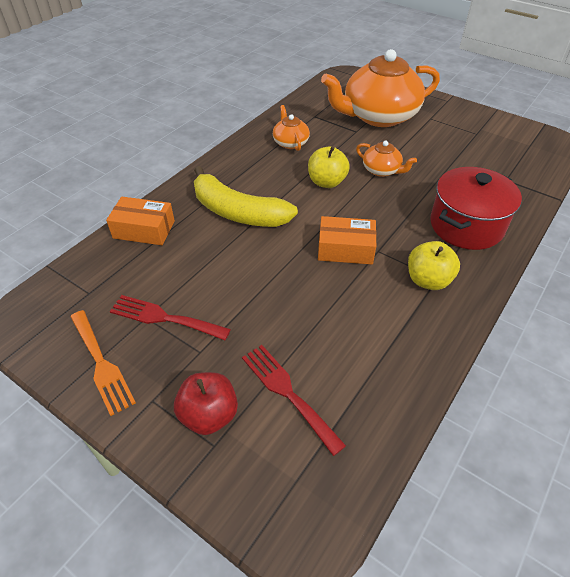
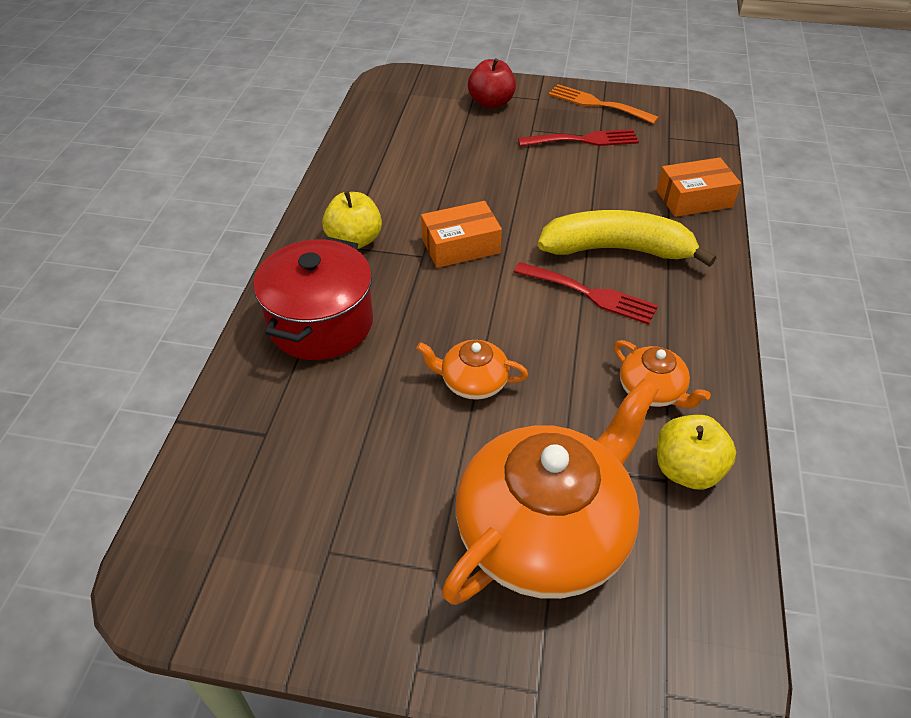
camera: 155 degrees right, 0 degrees up
(287, 392) = (443, 127): red fork -> red fork (590, 294)
(327, 182) = (541, 330): yellow apple -> yellow apple (687, 470)

